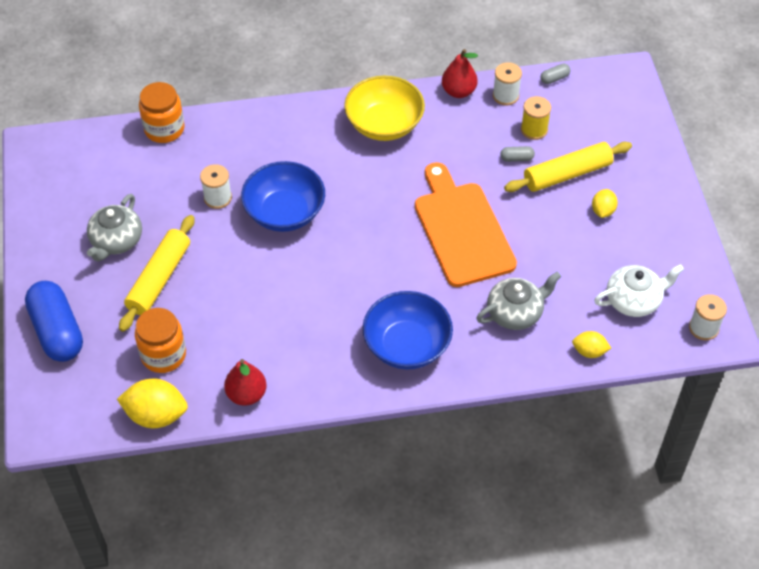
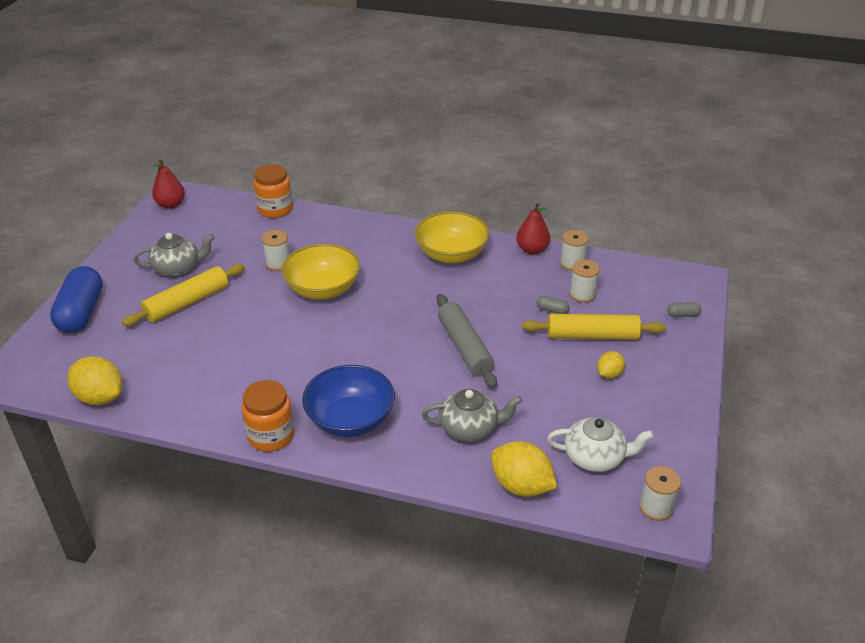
camera: 25 degrees right, 15 degrees down
(116, 241) = (177, 268): grey teapot -> grey teapot turned 150 degrees counterclockwise
(163, 355) = (144, 356): orange jar -> orange jar (271, 435)
(246, 394) = (184, 408): red pear -> red pear (171, 204)
(285, 212) = (323, 289): blue bowl -> yellow bowl
(462, 230) = (465, 347): orange cutting board -> grey rolling pin
(534, 129) = (582, 294): yellow spool -> white spool
(554, 78) = (625, 264): grey capsule -> grey capsule (682, 315)
(589, 351) = (521, 486): yellow lemon -> yellow lemon, size x1.77

